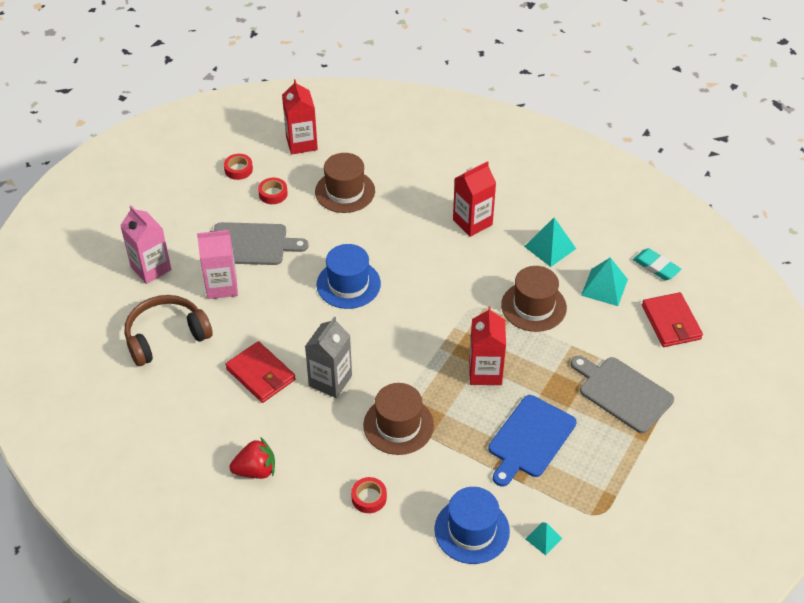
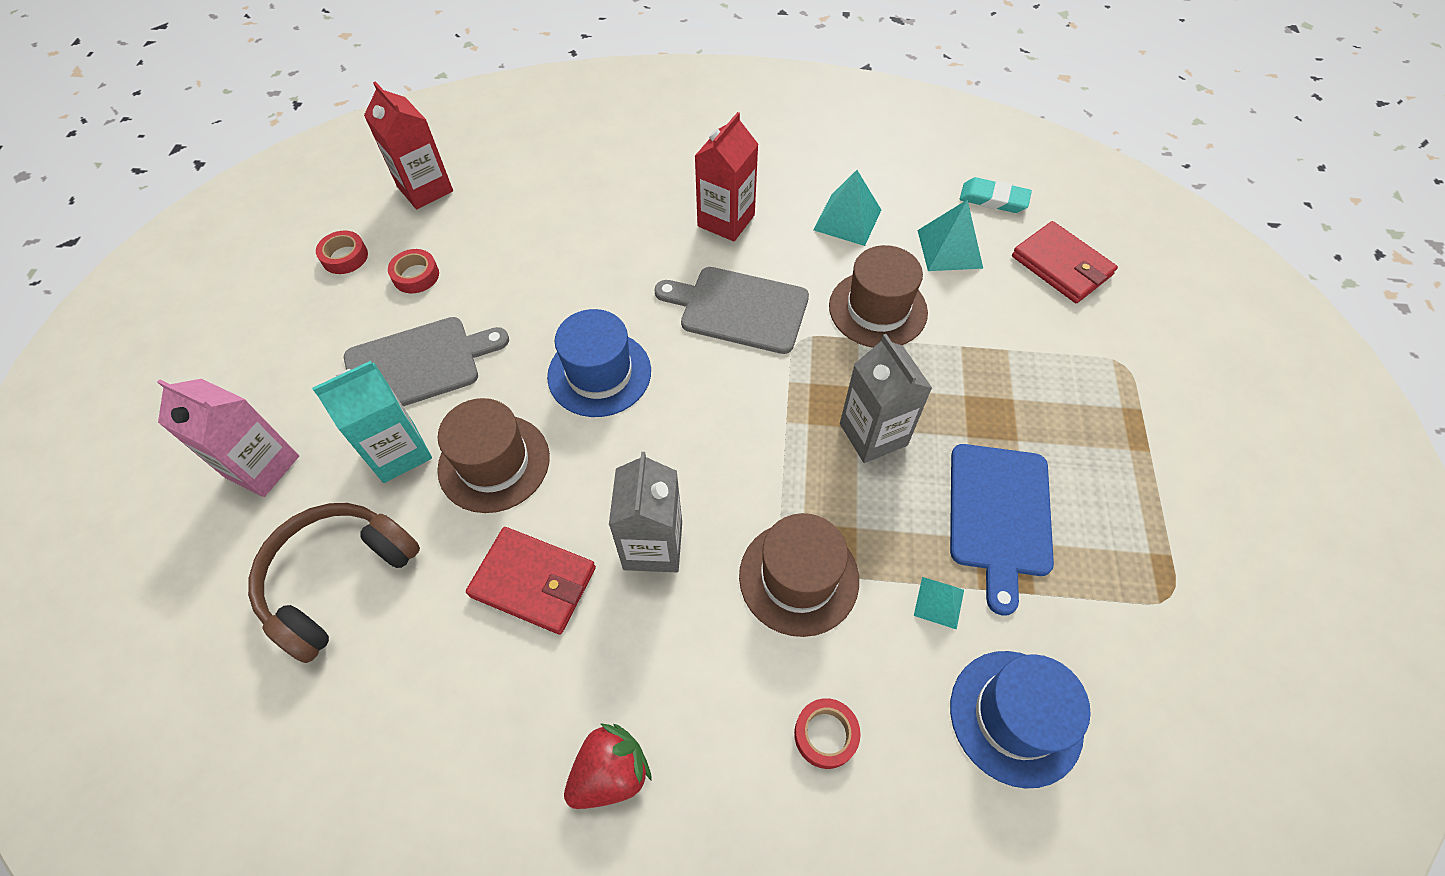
camera: 25 degrees left, 10 degrees up
(222, 286) = (398, 452): pink carton -> turquoise carton
(345, 191) = (523, 237): brown hat -> brown hat (494, 463)
(485, 372) = (873, 434): red carton -> grey carton
(543, 538) = (1125, 678): turquoise pyramid -> turquoise pyramid (939, 602)
(622, 393) = (1071, 389): grey cutting board -> grey cutting board (739, 309)

